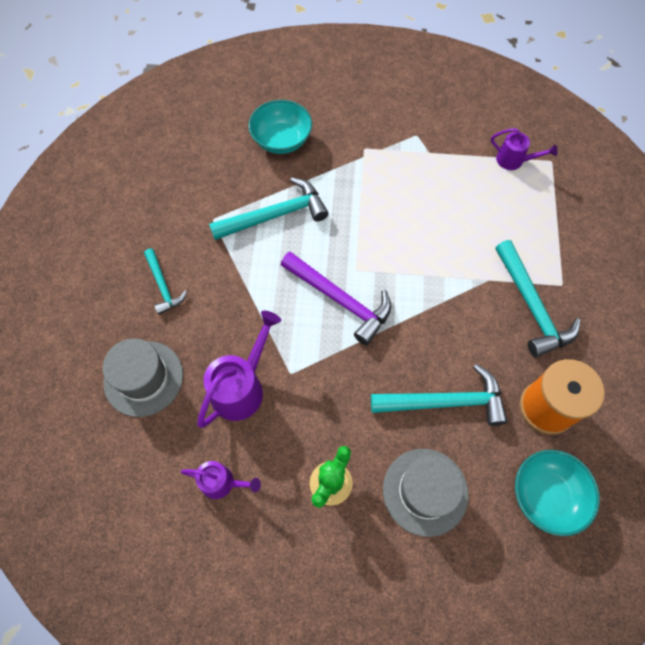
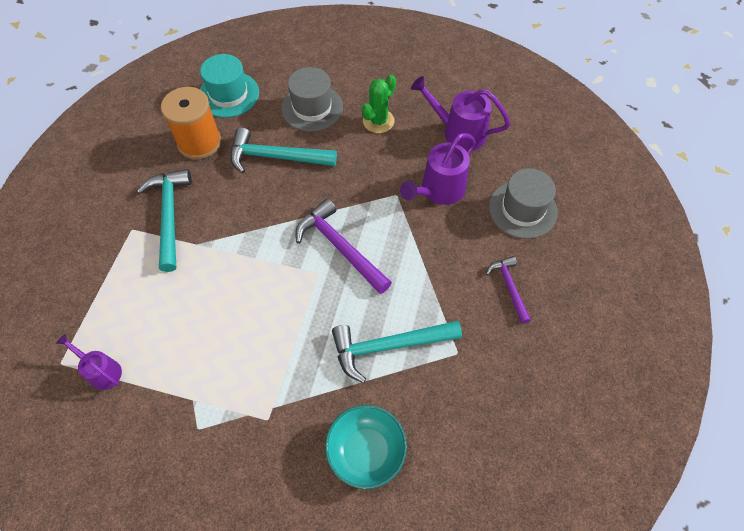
camera: 170 degrees left, 5 degrees down
(163, 286) = (509, 287): turquoise hammer -> purple hammer
(222, 482) = (458, 132): purple watering can -> purple watering can, size x1.66
(546, 495) = (228, 94): turquoise bowl -> turquoise hat

